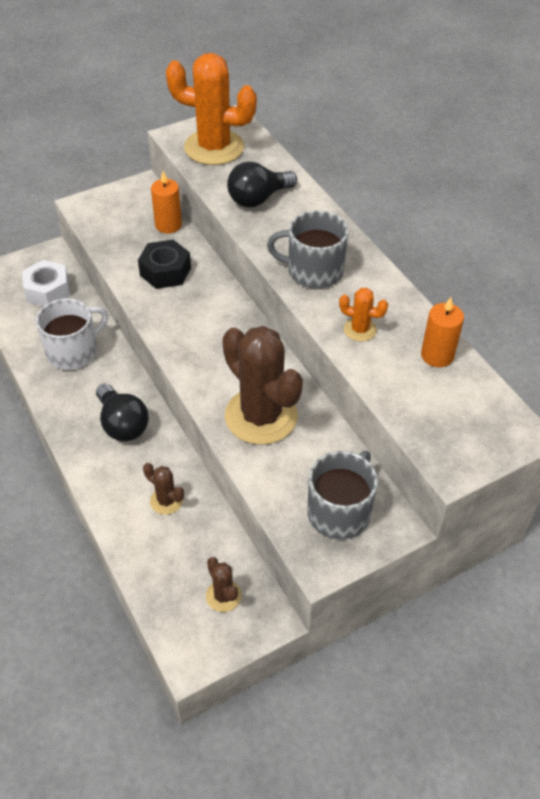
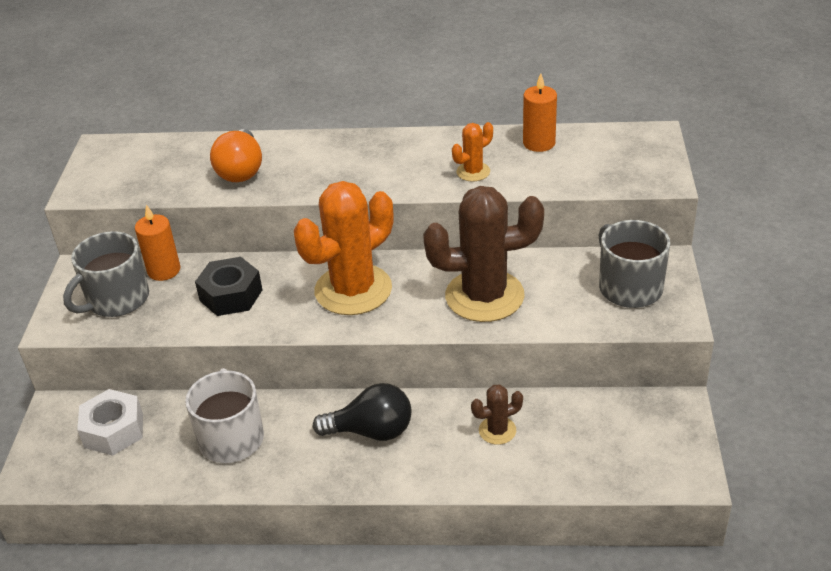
camera: 55 degrees left, 10 degrees down
(214, 147) = (131, 173): orange cactus -> orange cactus (353, 290)
(223, 596) = (636, 428): brown cactus -> none
(258, 199) = (241, 170): black light bulb -> orange light bulb
(313, 271) = (375, 172): grey mug -> grey mug (116, 300)

